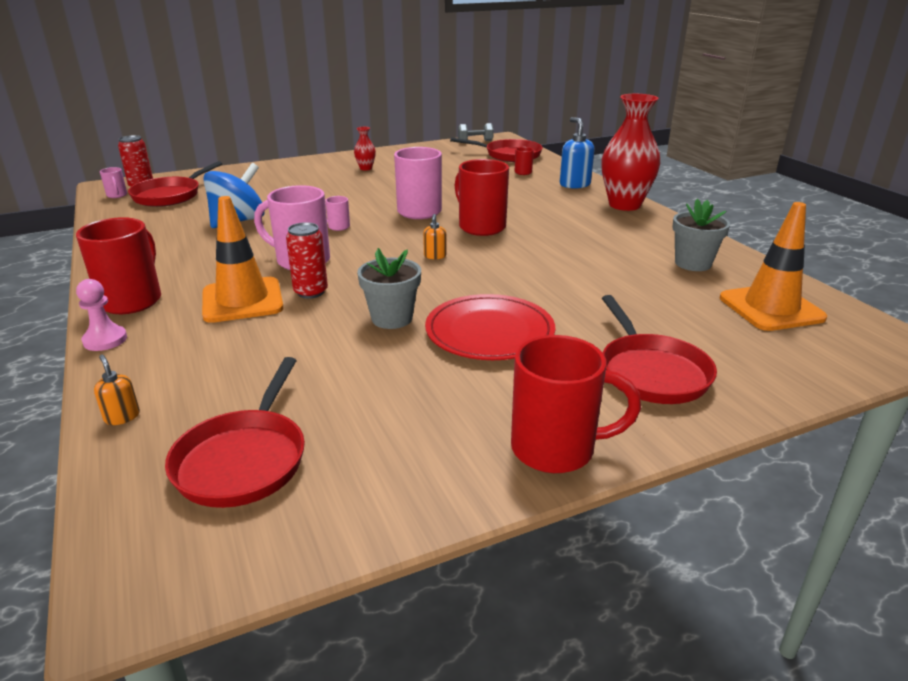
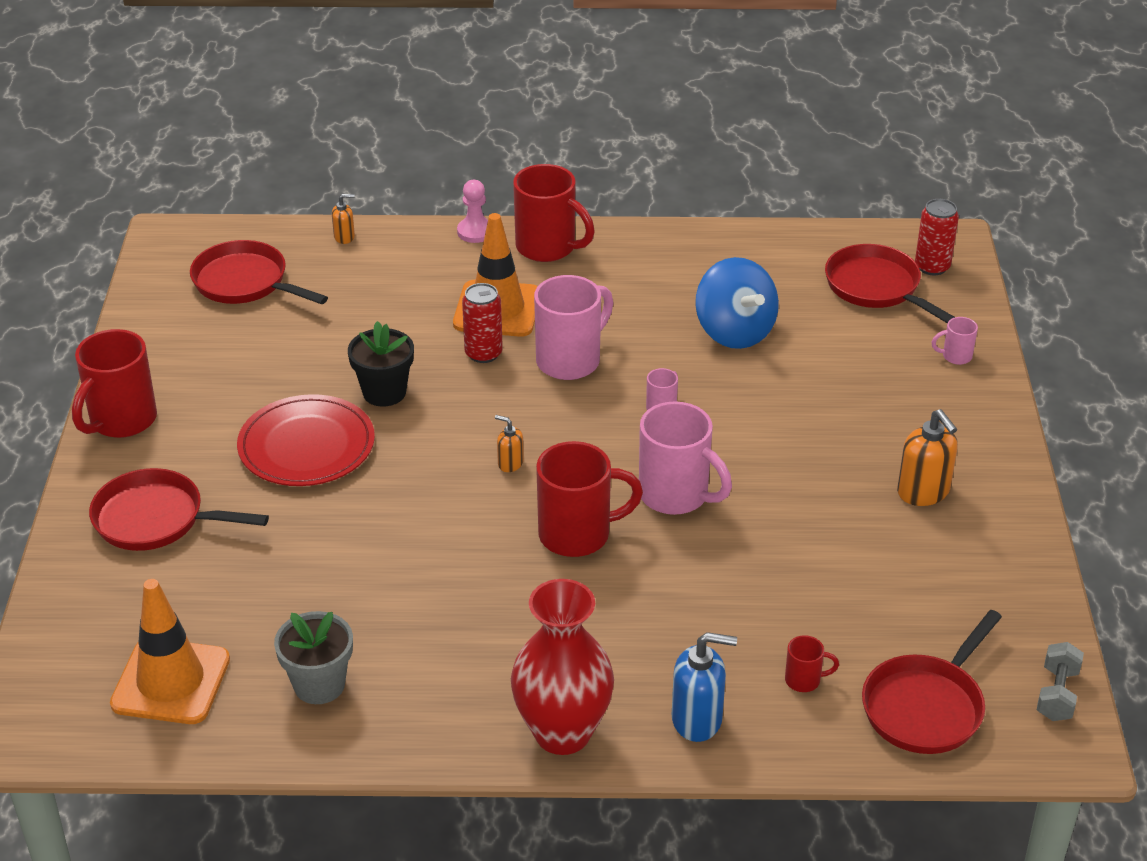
camera: 115 degrees right, 10 degrees up
(117, 195) = (901, 246): pink mug -> pink mug (955, 356)
(366, 168) = (923, 492): red vase -> orange soap dispenser
(392, 318) = (384, 392): grey flower pot -> black flower pot

